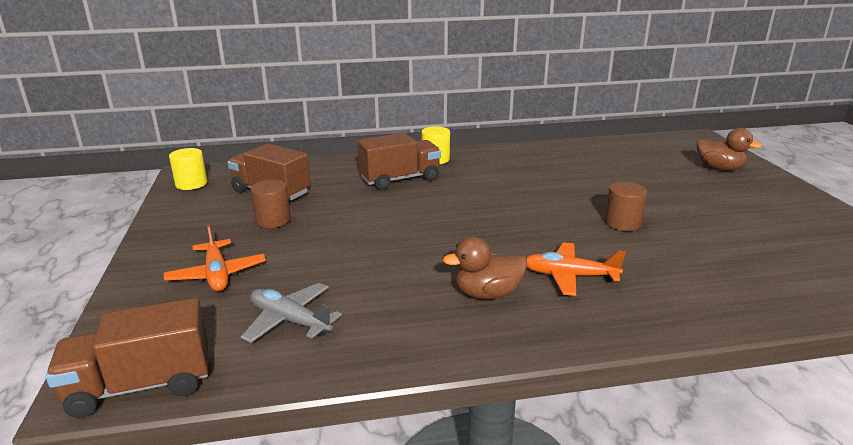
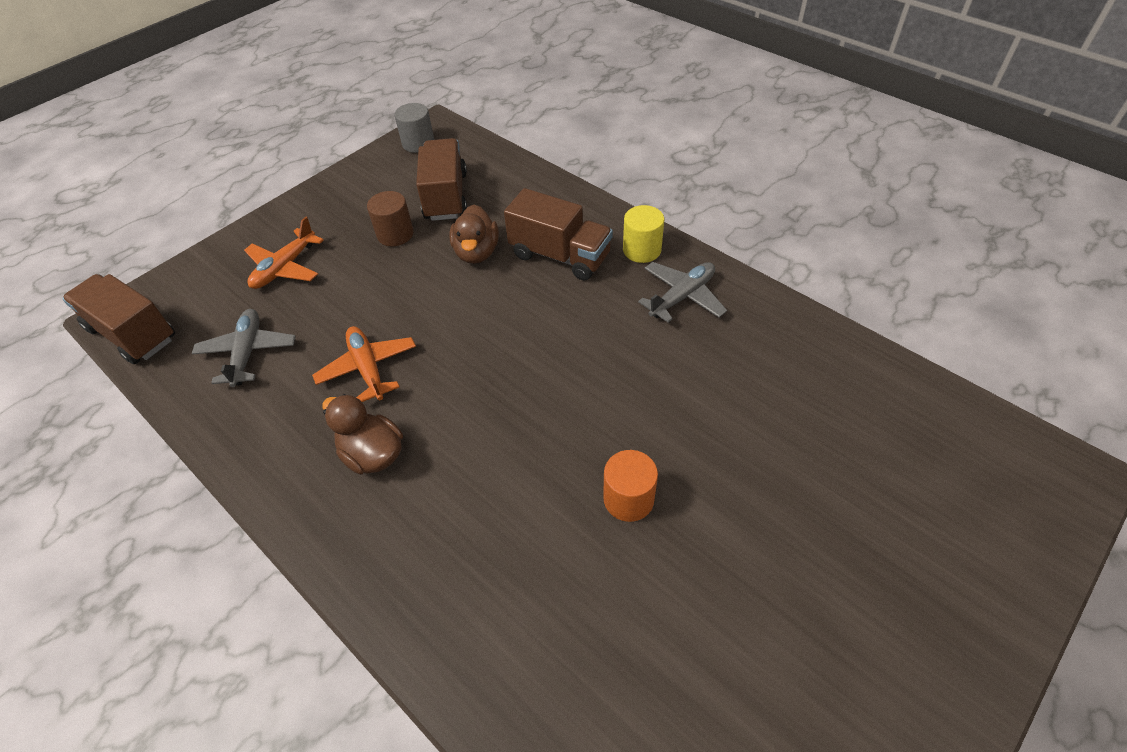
camera: 55 degrees right, 25 degrees up
(191, 184) = (418, 143): yellow cylinder -> grey cylinder
(489, 163) = (682, 297): none -> grey plane
(569, 276) = (454, 504): orange plane -> orange plane (368, 368)
(622, 223) = (628, 499): brown cylinder -> orange cylinder
(719, 168) = (950, 547): brown duck -> brown duck (476, 252)

